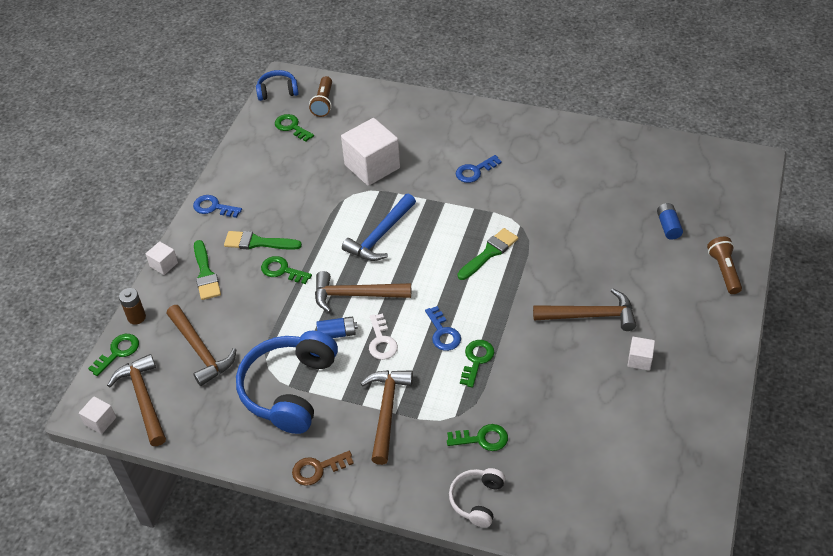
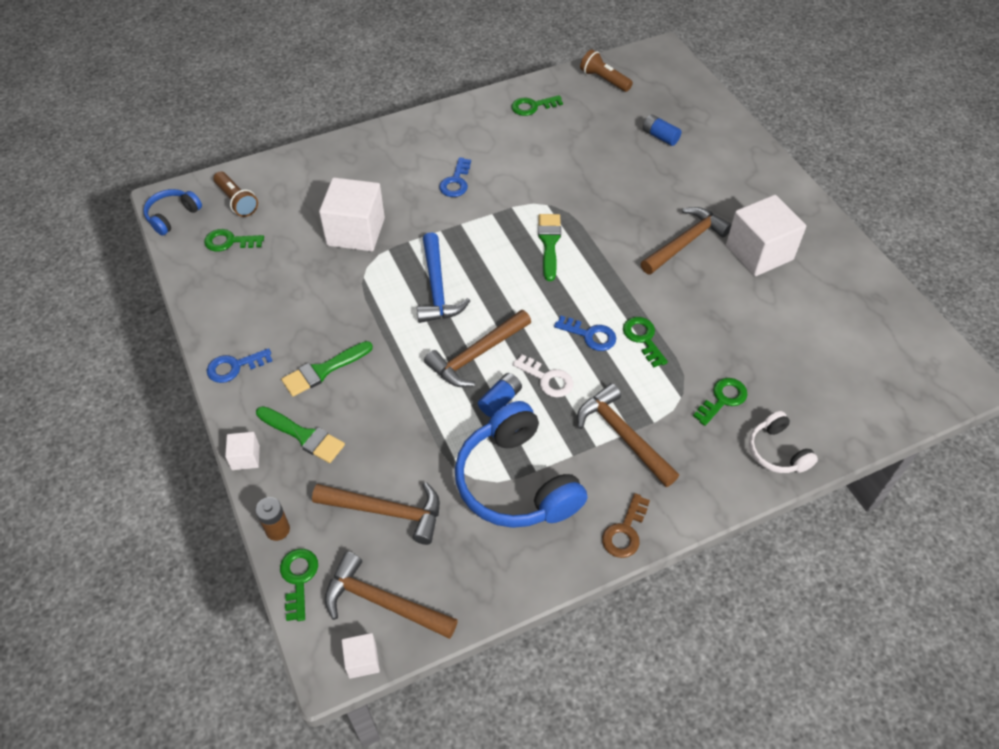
camera: 45 degrees left, 5 degrees up
(282, 270) = (379, 380): green key -> green key (532, 106)
(639, 360) = (759, 252): white cube -> white cube, size x2.15
(724, 271) = (736, 146): brown flashlight -> brown flashlight (604, 80)

